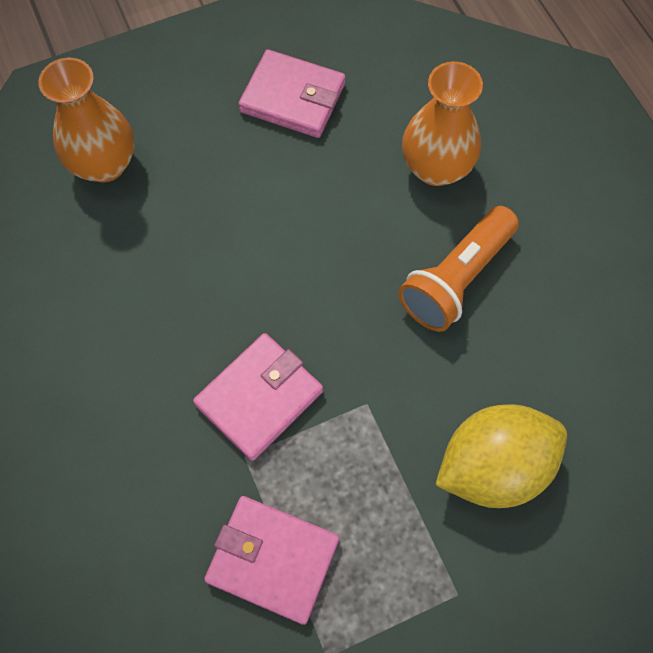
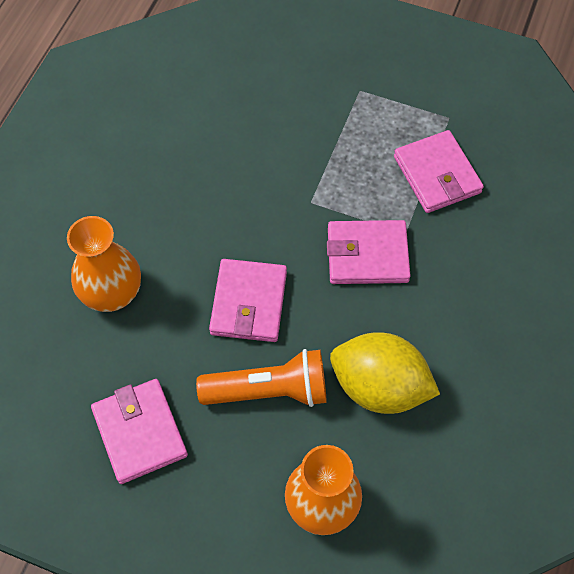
camera: 135 degrees left, 5 degrees down
(318, 258) = (248, 303): none -> pink wallet
(456, 279) = (184, 220): orange flashlight -> orange flashlight (269, 390)
(493, 465) = (279, 122): yellow lemon -> yellow lemon (379, 387)

